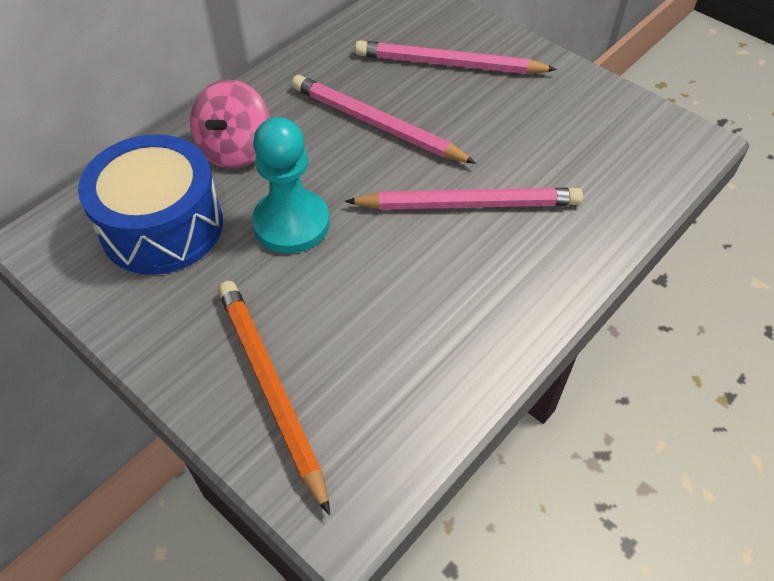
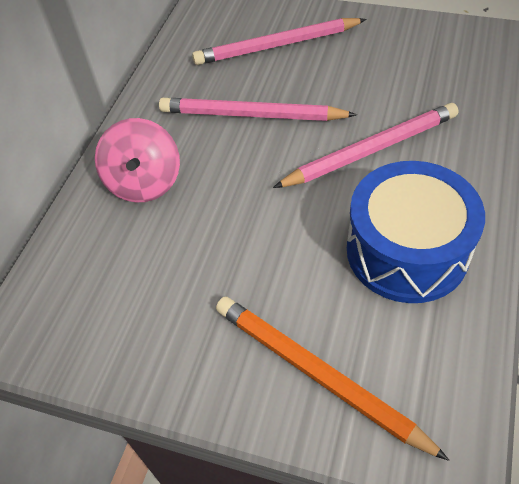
camera: 20 degrees left, 0 degrees up
(162, 226) = (122, 276): blue drum -> blue drum (407, 250)
(291, 223) = (237, 225): turquoise pawn -> none

